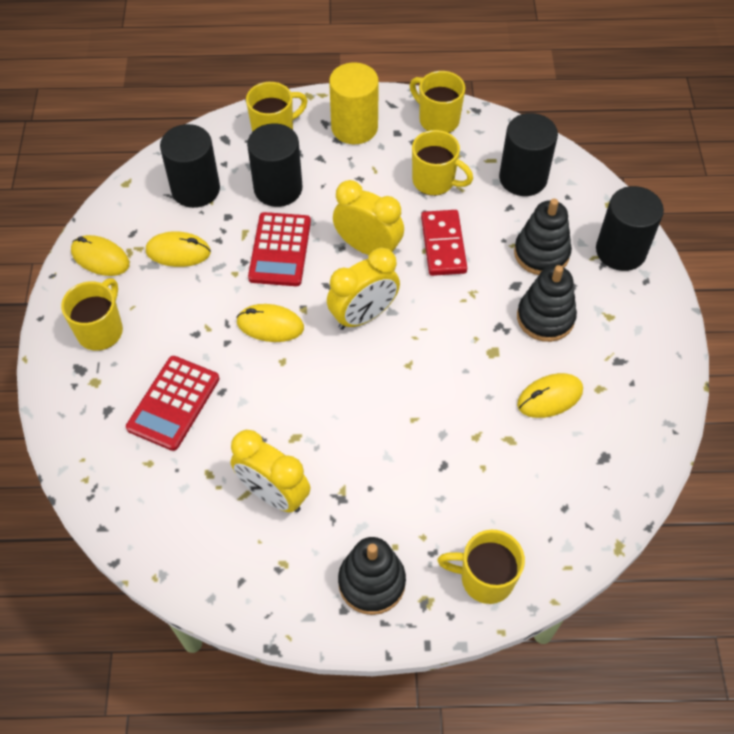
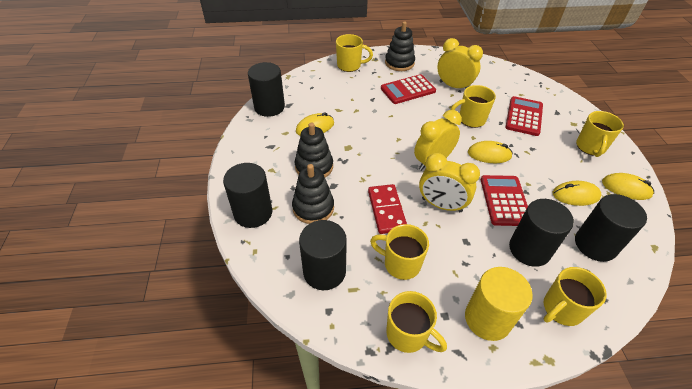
camera: 175 degrees right, 10 degrees down
(272, 401) = (470, 119): none -> yellow mug
(369, 488) = (408, 90): none -> red calculator
(639, 453) = (269, 107): none -> black cylinder

